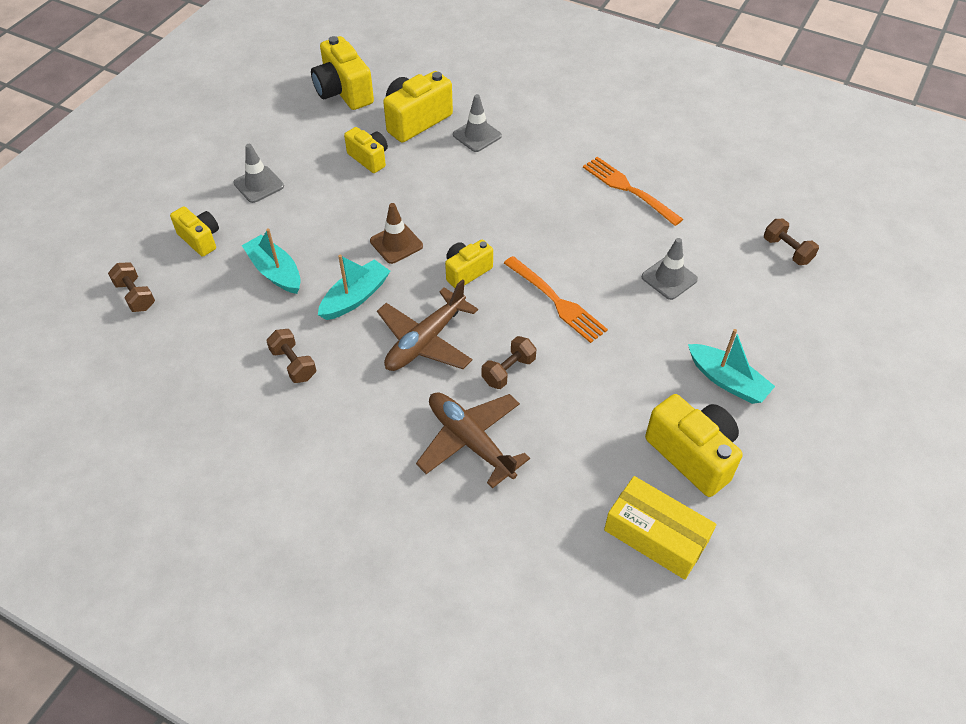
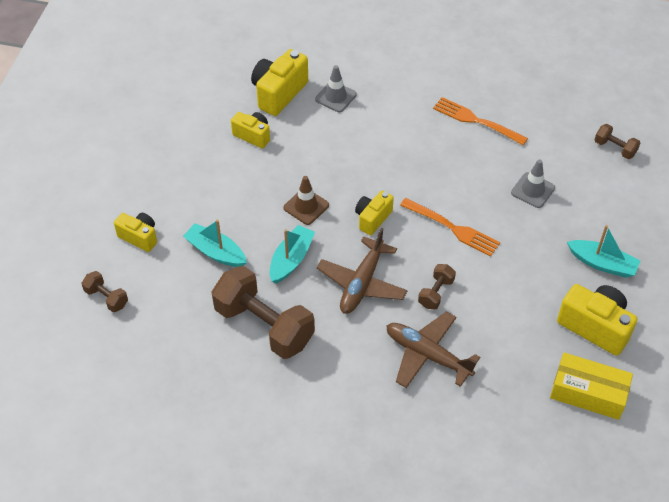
camera: 15 degrees left, 0 degrees up
(259, 184) = (168, 178): grey traffic cone -> none
(293, 364) = (264, 325): brown dumbbell -> brown dumbbell, size x2.16
(343, 92) = (205, 78): yellow camera -> none

